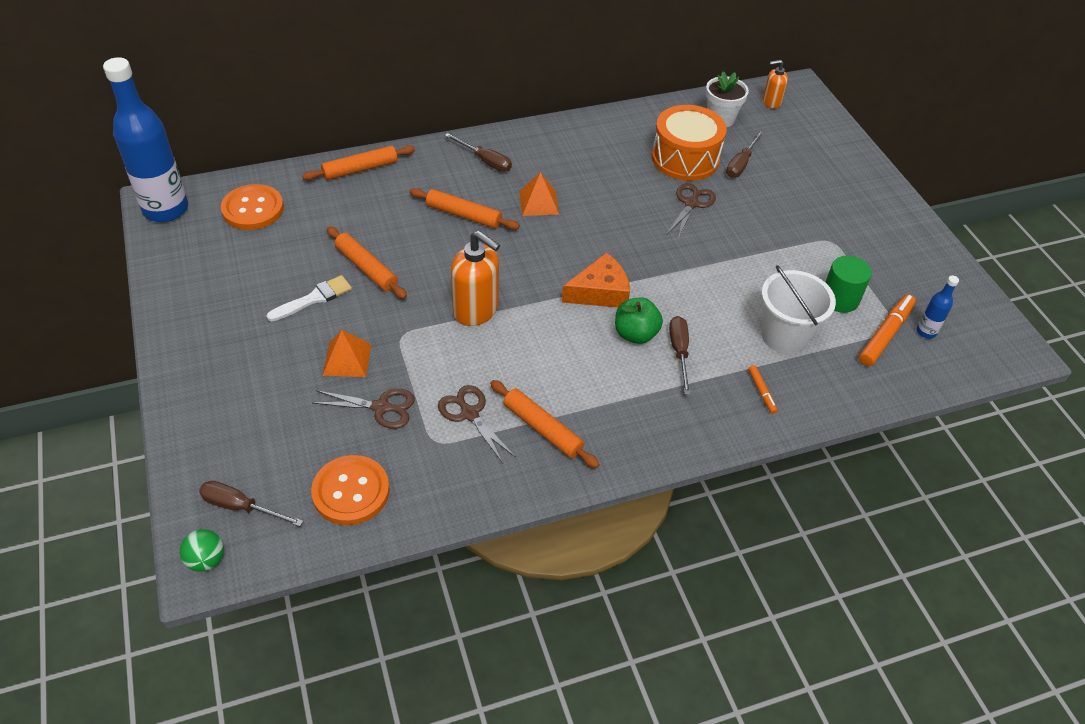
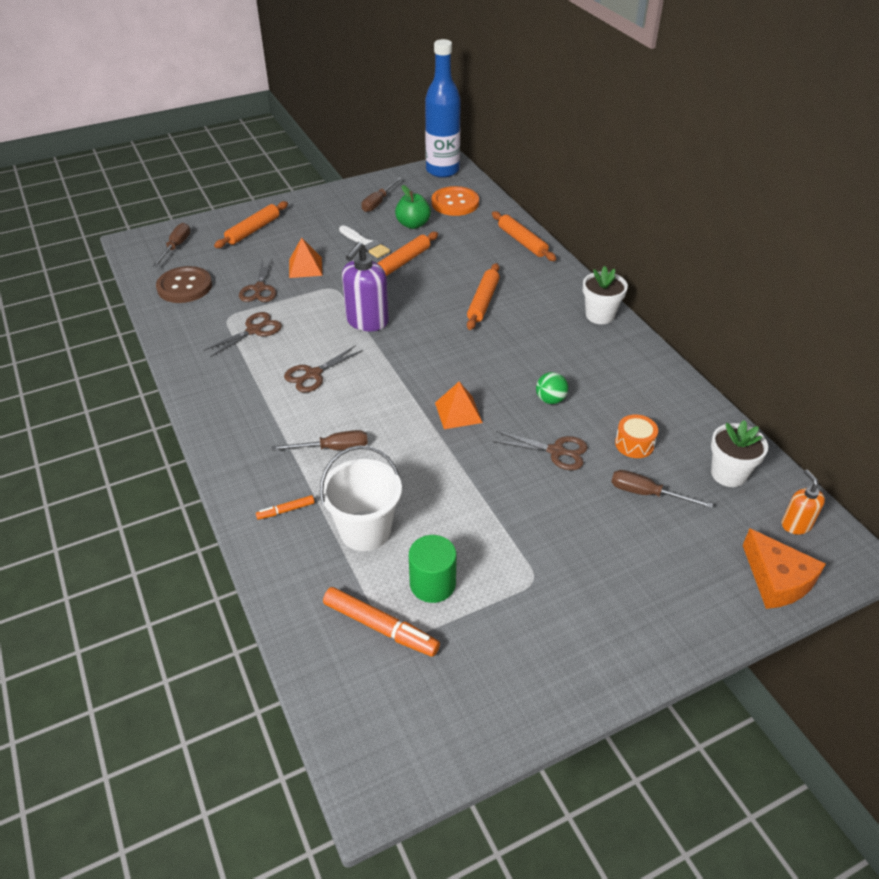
camera: 85 degrees right, 5 degrees down
(206, 560) = (138, 242): green ball -> green ball (550, 399)
(351, 491) = (184, 286): orange button -> brown button
(476, 310) = (367, 321): orange soap dispenser -> purple soap dispenser
(485, 161) = (563, 305): brown screwdriver -> brown screwdriver (378, 202)
(507, 141) = (600, 315): none -> white flower pot
(539, 202) = (516, 343): orange pyramid -> orange pyramid (458, 412)
(542, 429) = (239, 369): orange rolling pin -> orange rolling pin (253, 230)
(562, 362) = (313, 374): none -> brown scissors
(600, 292) = (403, 391): orange cheese -> orange cheese (777, 580)
(635, 334) = (352, 417): green apple -> green apple (413, 224)
(685, 158) = (634, 444): orange drum -> orange drum, size x0.48
(926, 332) = (392, 673): blue bottle -> none

